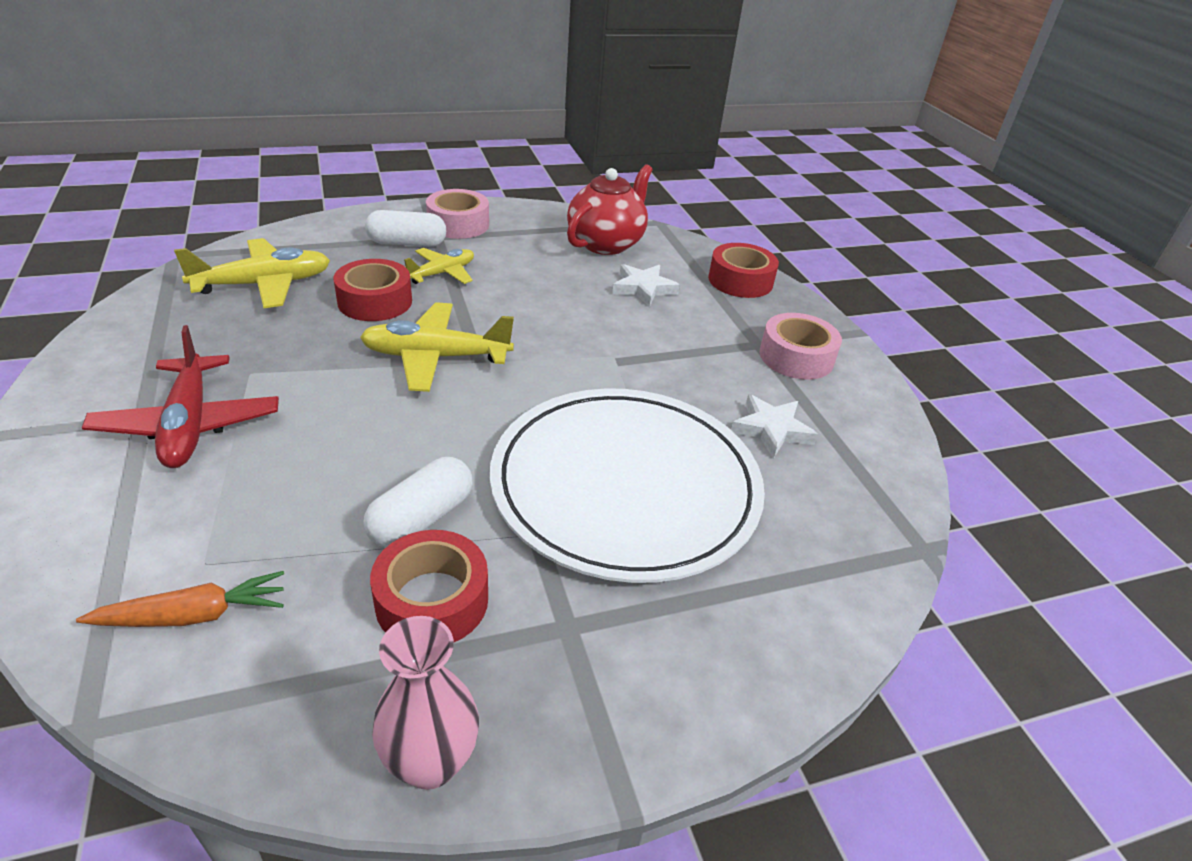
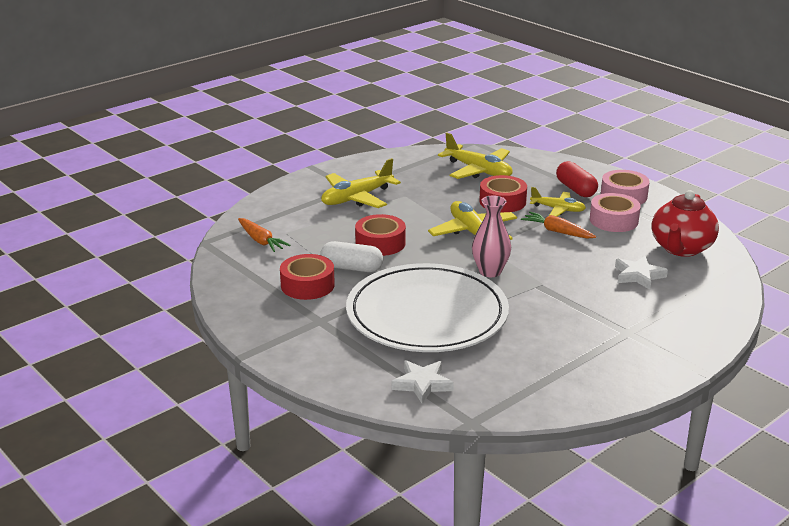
camera: 70 degrees right, 10 degrees down
(189, 424) = (357, 198): red plane -> yellow plane
(407, 243) = (575, 189): white capsule -> red capsule
(431, 762) = (233, 308): pink vase -> pink vase (490, 271)
(496, 296) = (557, 231): none -> orange carrot
(606, 243) = (681, 248): red teapot -> red teapot turned 105 degrees clockwise
(740, 281) = (709, 310): red tape -> red tape (380, 243)
(771, 430) = (531, 352): white star -> white star (422, 384)
(796, 357) = (630, 350): pink tape -> pink tape (613, 220)

